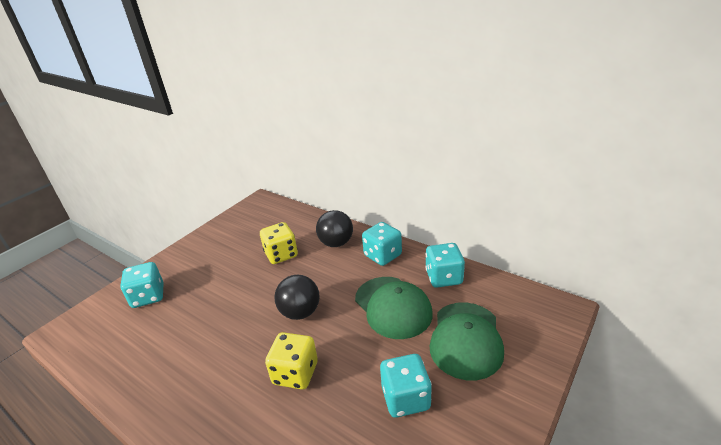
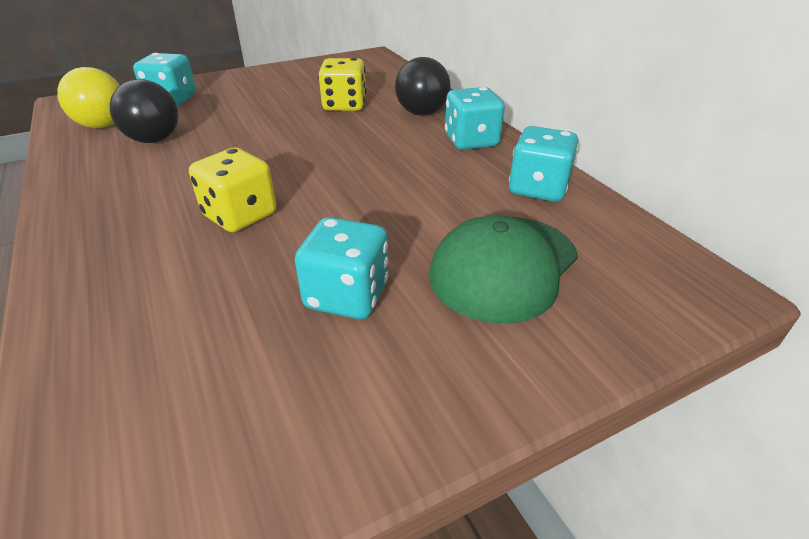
camera: 25 degrees right, 5 degrees up
(117, 342) = (103, 125): none -> yellow ball
(300, 312) = (309, 162): black ball -> black ball (154, 140)
(393, 307) = (431, 195): green cap -> none

